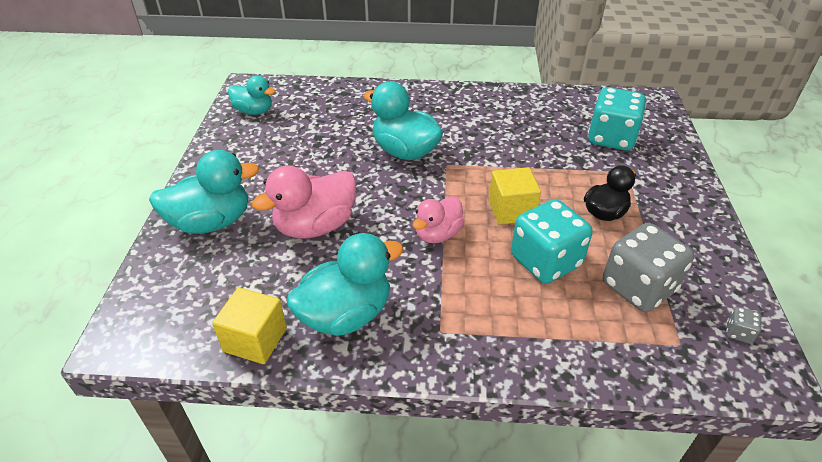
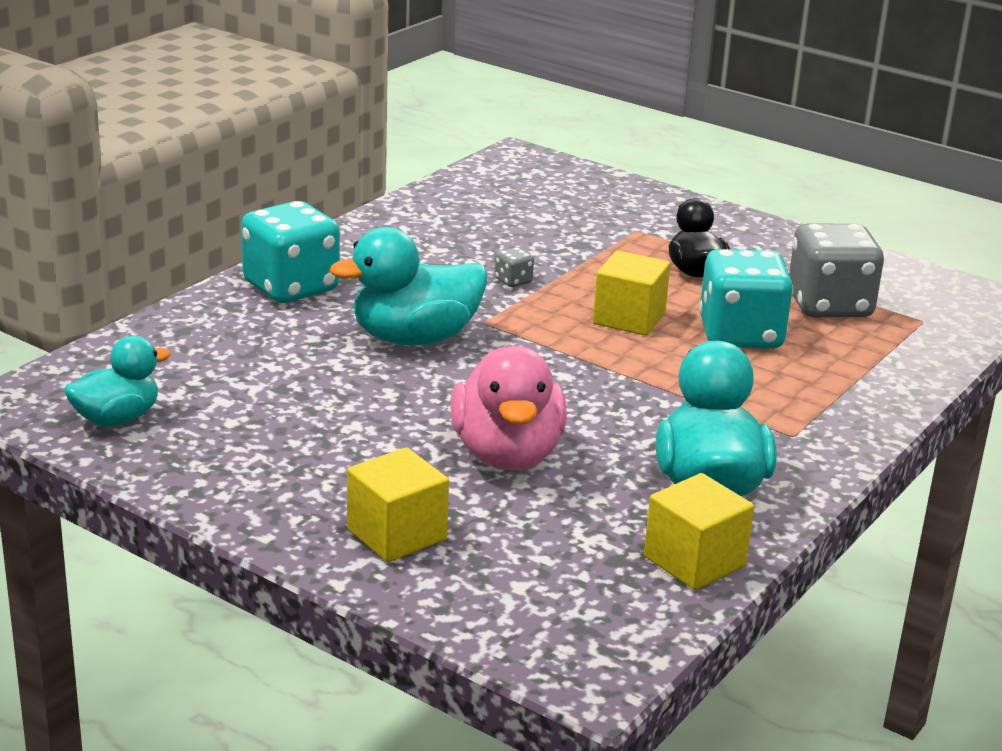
camera: 60 degrees left, 15 degrees down
(211, 222) = (396, 534): turquoise duck -> yellow cube
(437, 234) = (622, 378): pink duck -> none
(611, 138) = (563, 210): turquoise dice -> turquoise dice (291, 287)
(738, 333) = (932, 289): grey dice -> grey dice (513, 281)

